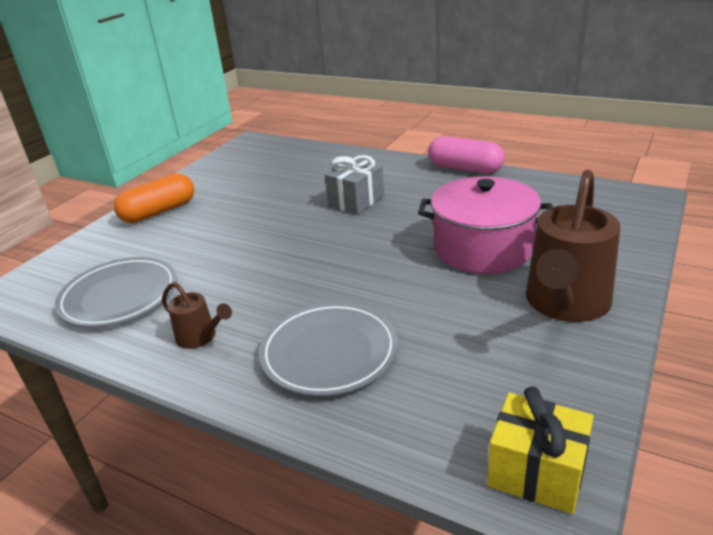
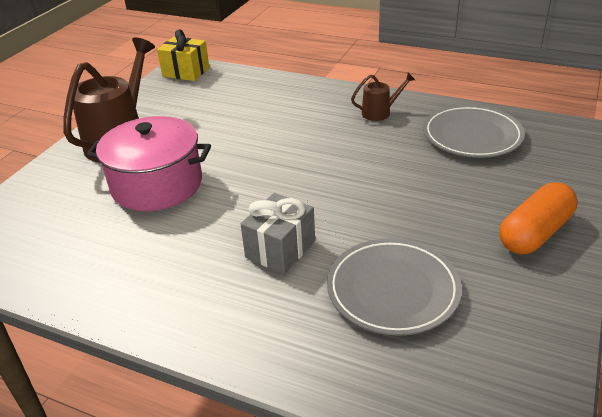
camera: 175 degrees right, 5 degrees up
(200, 337) = (380, 112): brown watering can -> brown watering can turned 135 degrees clockwise
(329, 353) = (287, 108): grey plate -> grey plate (393, 290)
(465, 169) = (121, 318): pink capsule -> none

